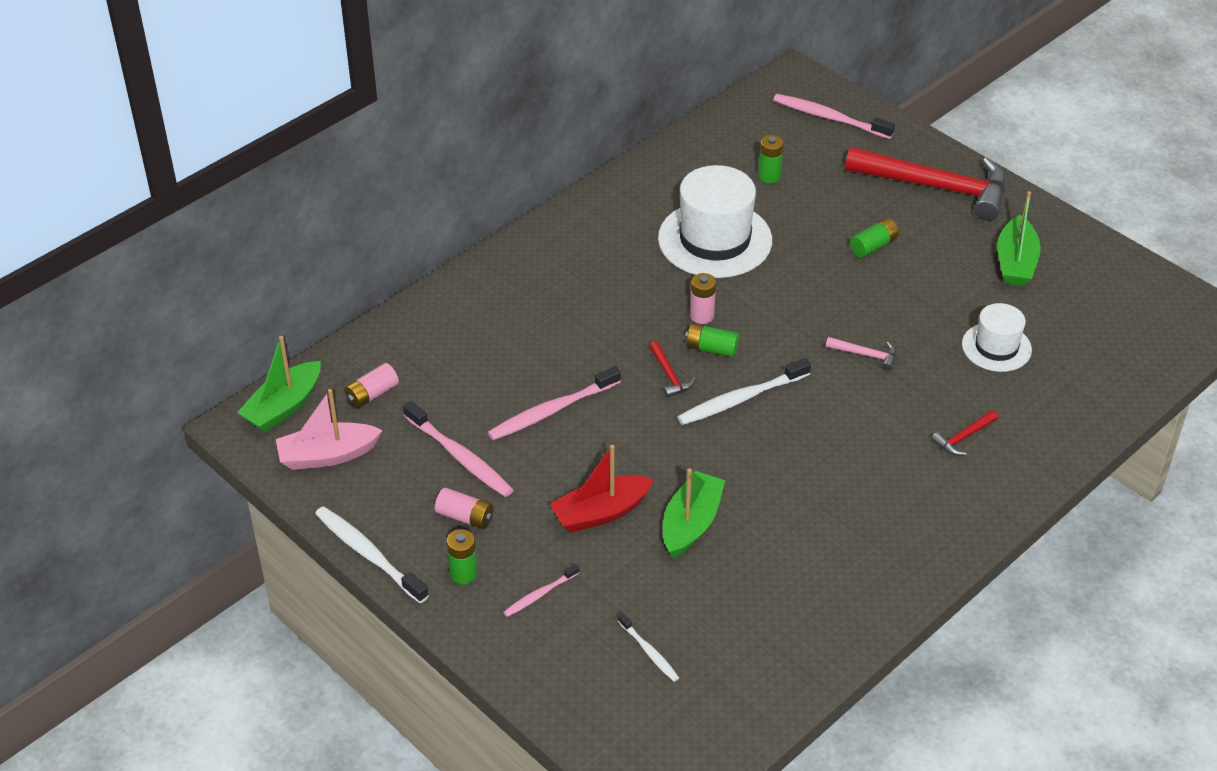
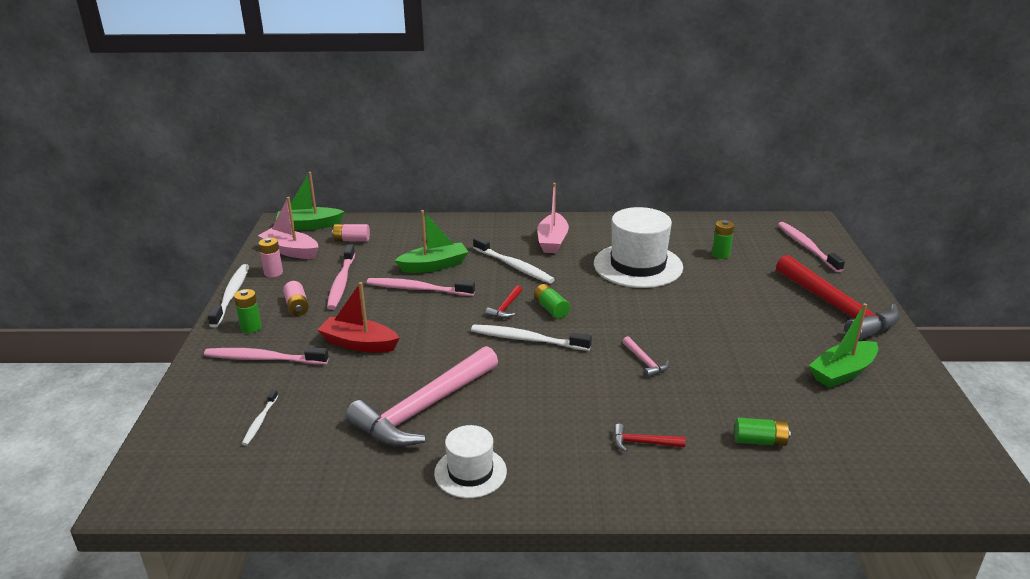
camera: 45 degrees right, 15 degrees down
(540, 594) = (264, 359): pink toothbrush -> pink toothbrush, size x1.81
(590, 257) = (552, 241): none -> pink boat
(600, 317) = (514, 266): none -> white toothbrush
(691, 523) = (394, 378): green boat -> green boat (434, 266)
(702, 316) = (571, 292): pink battery -> pink battery (273, 273)
(763, 534) = (423, 409): none -> pink hammer
(873, 246) = (740, 314): green battery -> green battery (760, 441)
(996, 347) = (752, 409): white hat -> white hat (470, 472)

